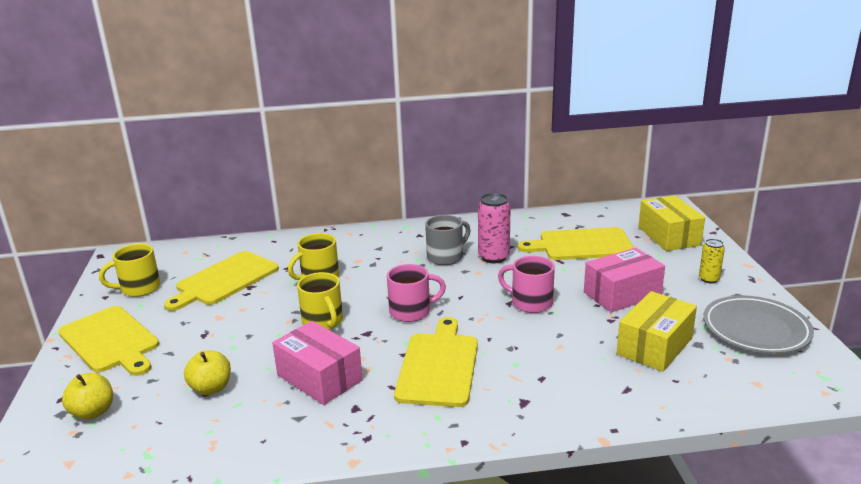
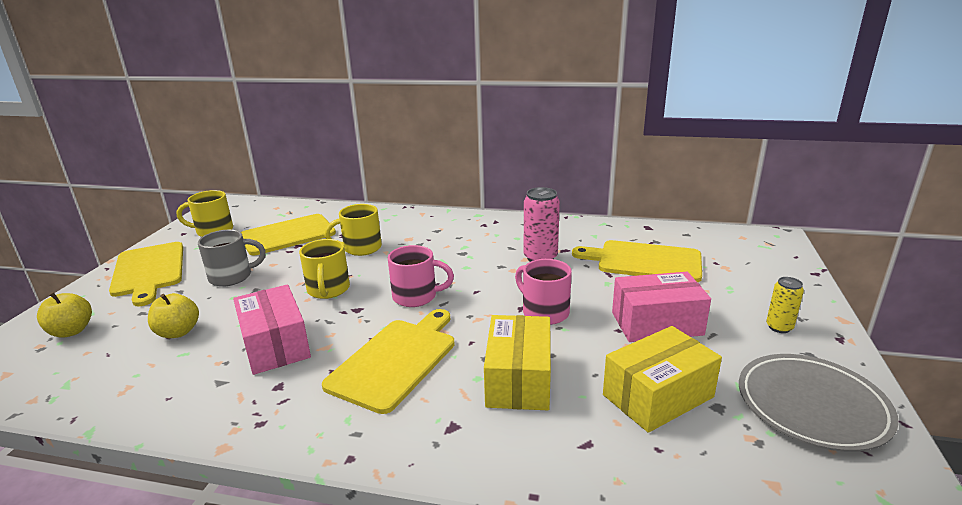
camera: 20 degrees right, 0 degrees up
(446, 257) = (493, 249): grey mug -> grey mug (232, 277)
(668, 236) = (755, 268): yellow box -> yellow box (518, 379)

